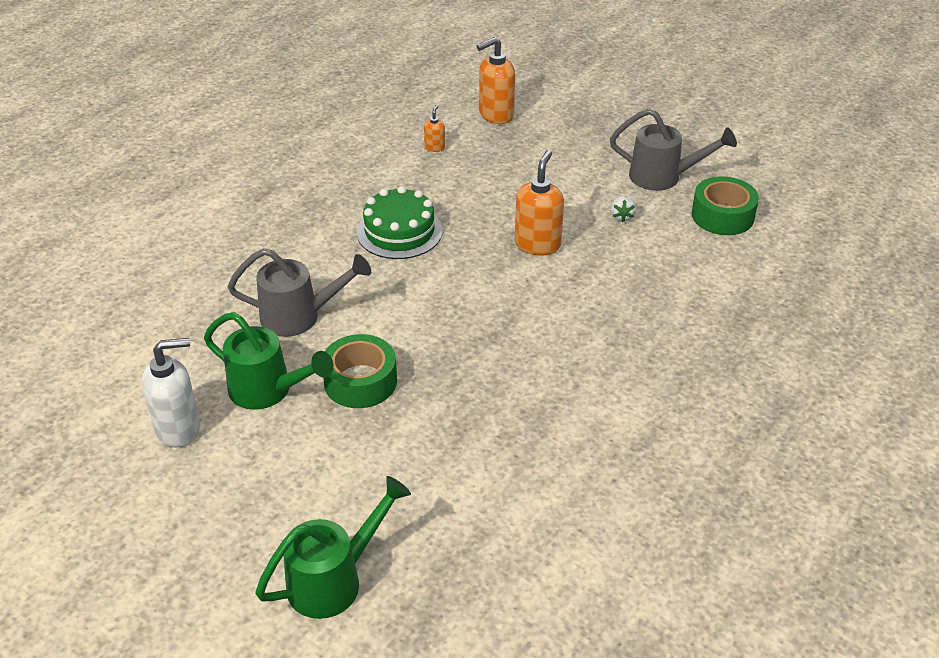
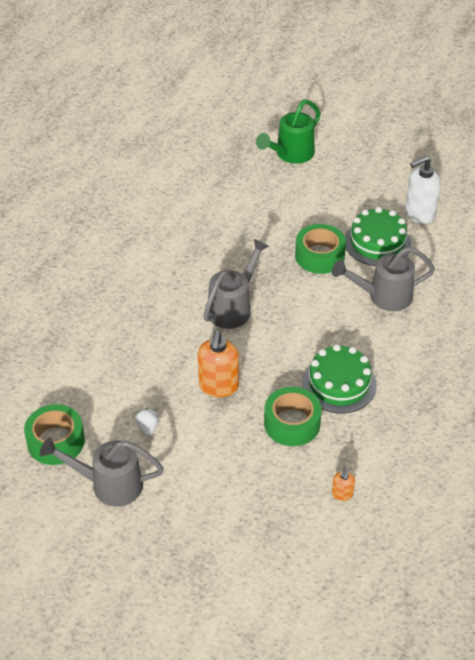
camera: 170 degrees right, 5 degrees up
(268, 391) = (377, 242): green watering can -> green cake
(465, 204) = (292, 423): none -> green tape
(495, 115) = (292, 557): orange soap dispenser -> none
(502, 327) = (233, 307): none -> grey watering can

